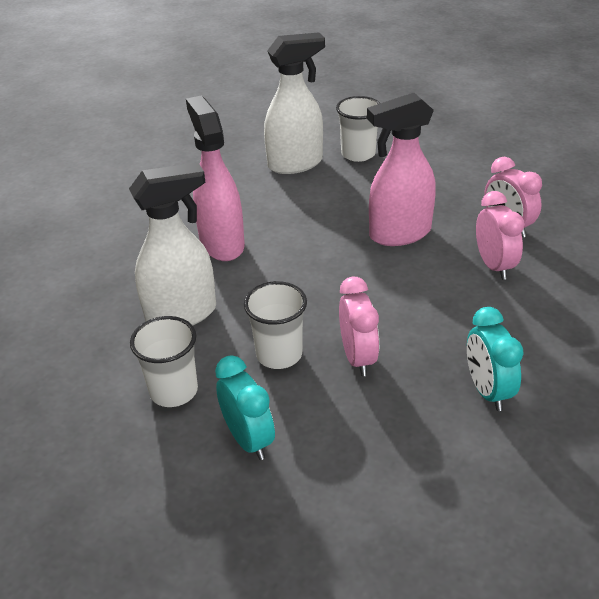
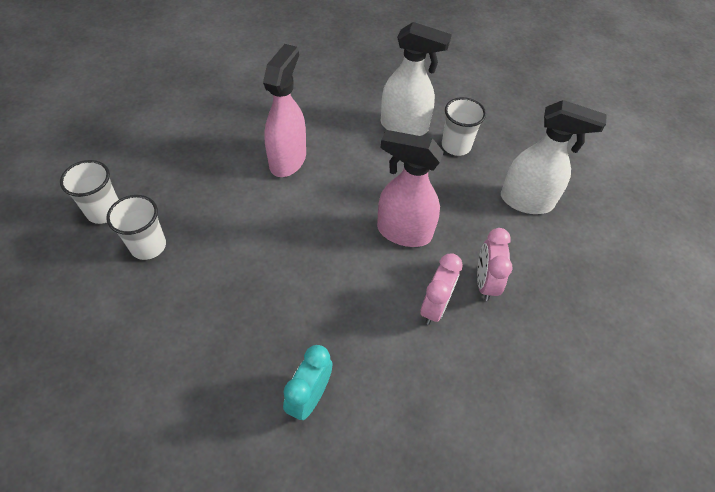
camera: 35 degrees right, 15 degrees up
(182, 314) = (210, 196): white spray bottle -> white spray bottle (527, 201)
(248, 439) = (146, 311): turquoise clock -> none
(279, 354) = (226, 266): white cup -> white cup (104, 211)
(358, 358) = (265, 306): pink clock -> none

